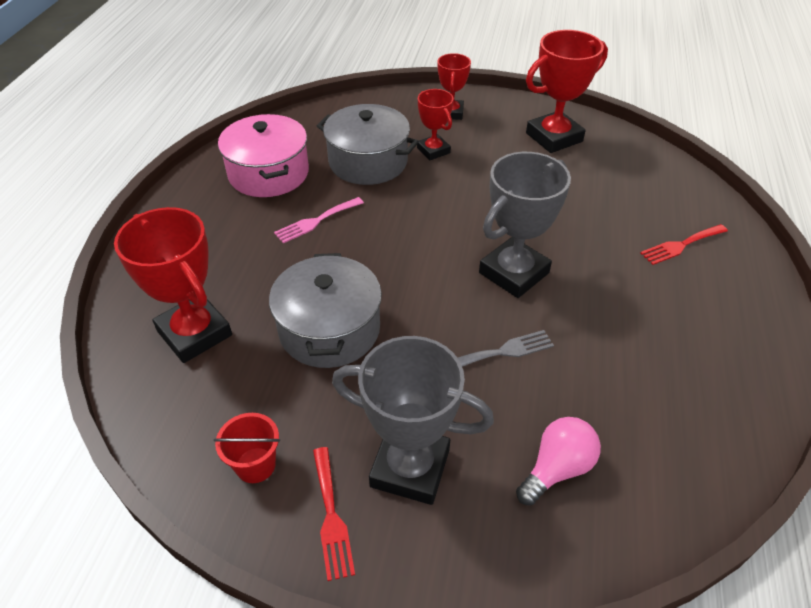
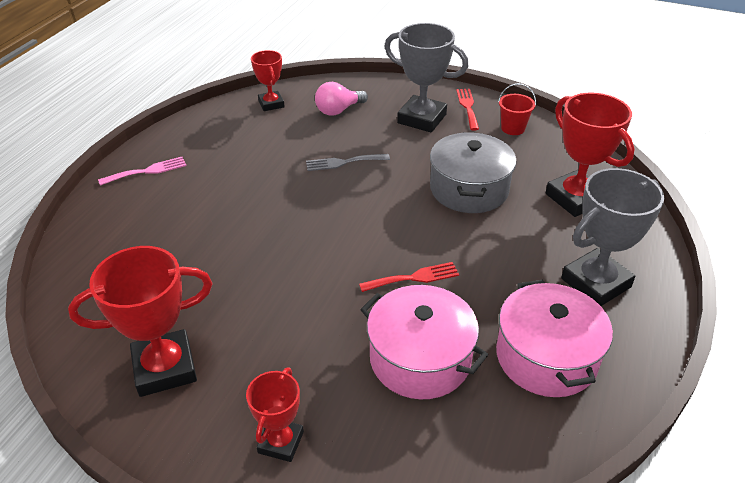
camera: 170 degrees left, 5 degrees down
(316, 221) = (483, 283): pink fork -> pink fork (147, 171)
(368, 162) = (420, 359): grey pot -> pink pot
(433, 150) = (332, 366): red trophy -> red trophy (271, 104)
(514, 273) = (307, 212): grey trophy -> grey trophy (595, 283)
(681, 245) = (146, 217): red fork -> red fork (414, 278)

